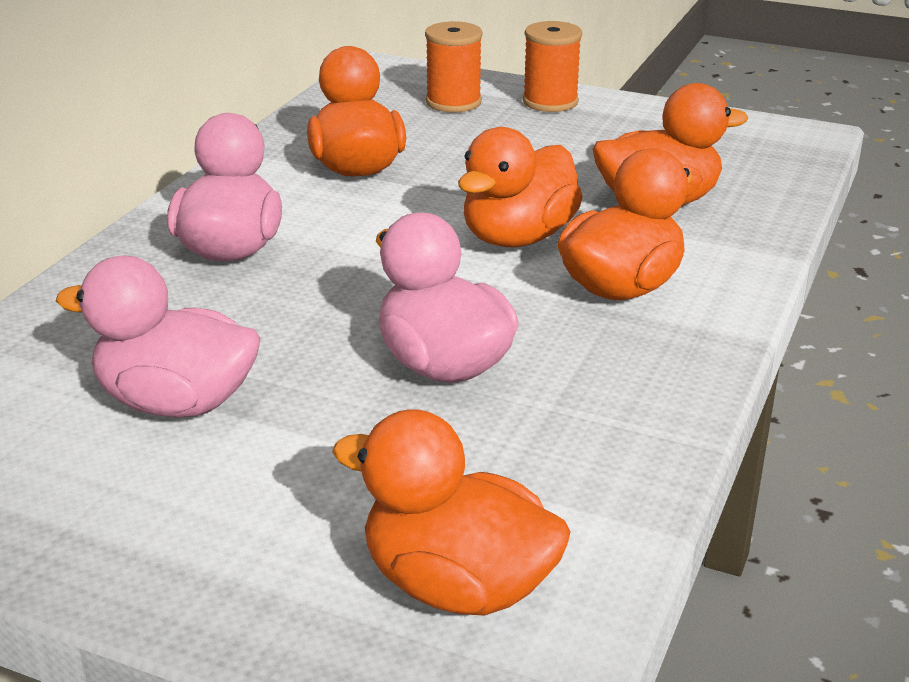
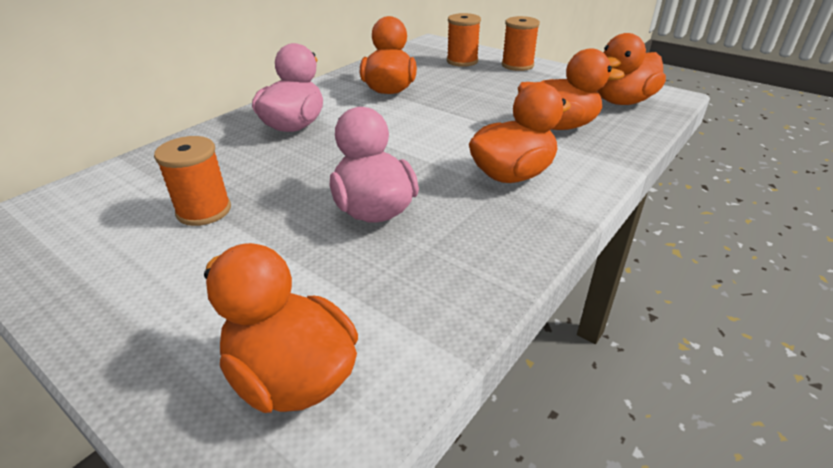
camera: 15 degrees right, 5 degrees up
(176, 403) = (204, 211): pink duck -> orange spool
(518, 238) = (461, 137): orange duck -> orange duck (622, 101)

